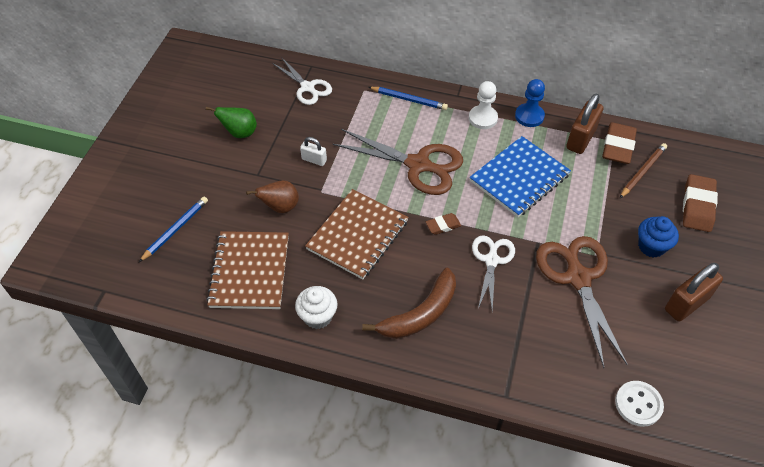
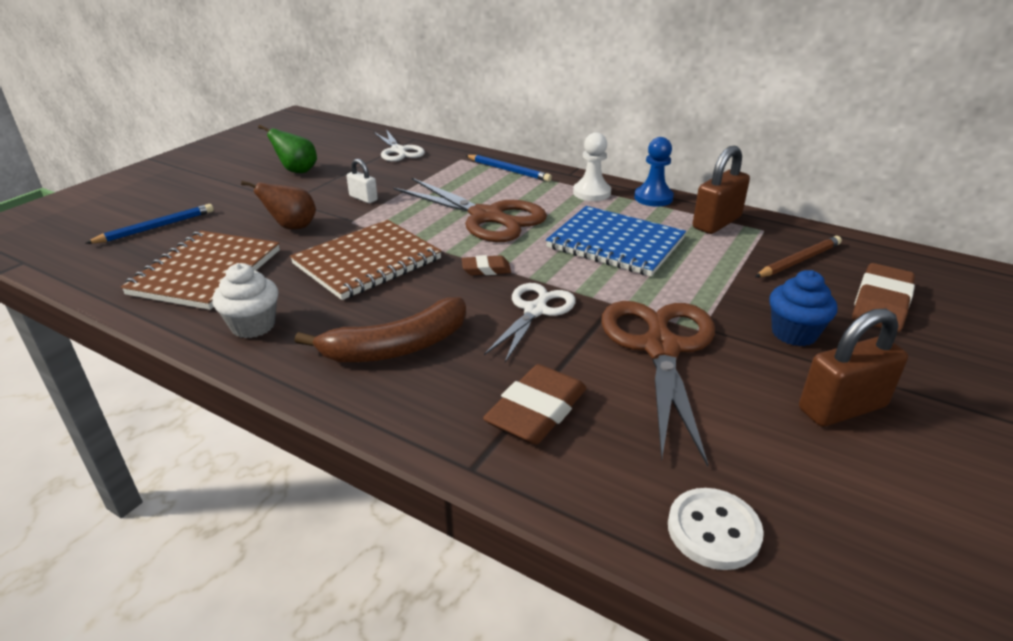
camera: 15 degrees right, 20 degrees down
(519, 178) = (615, 243): blue notebook -> blue notebook turned 60 degrees clockwise
(618, 146) = (768, 235): brown eraser -> brown eraser (536, 411)

